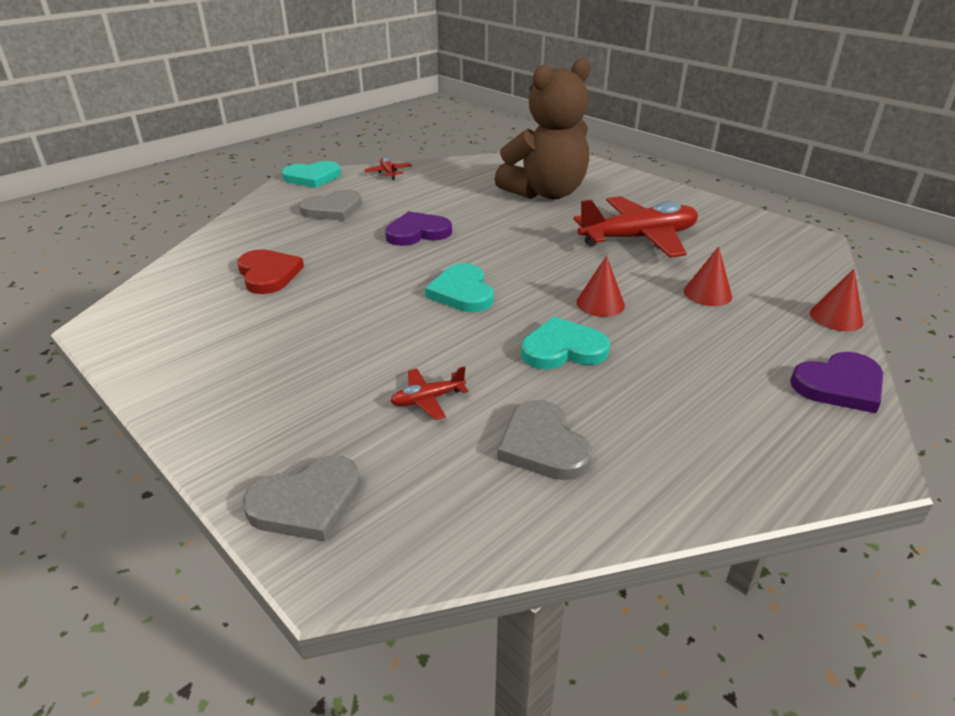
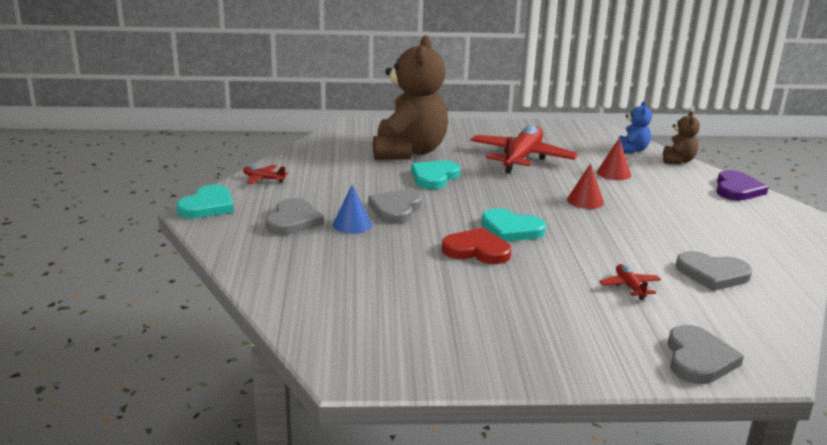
camera: 50 degrees left, 10 degrees down
(268, 274) = (371, 280): red heart -> red heart (476, 250)
(359, 229) = (352, 224): none -> blue cone
(417, 233) = (396, 209): purple heart -> grey heart
(428, 399) = (629, 287): red plane -> red plane turned 150 degrees clockwise
(563, 349) = (622, 230): turquoise heart -> turquoise heart (434, 177)
(798, 281) = (631, 150): none -> blue teddy bear
(836, 317) = (678, 161): red cone -> brown teddy bear

